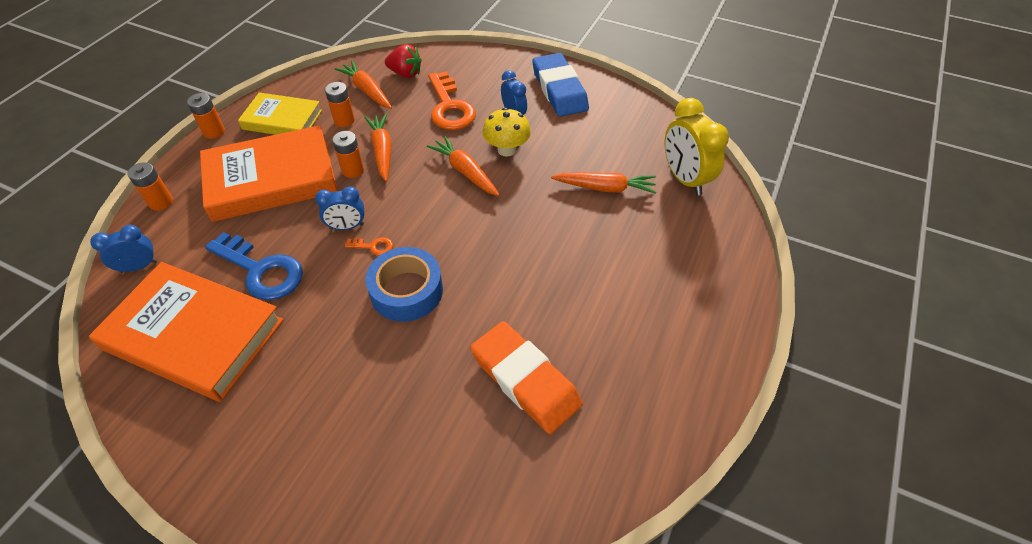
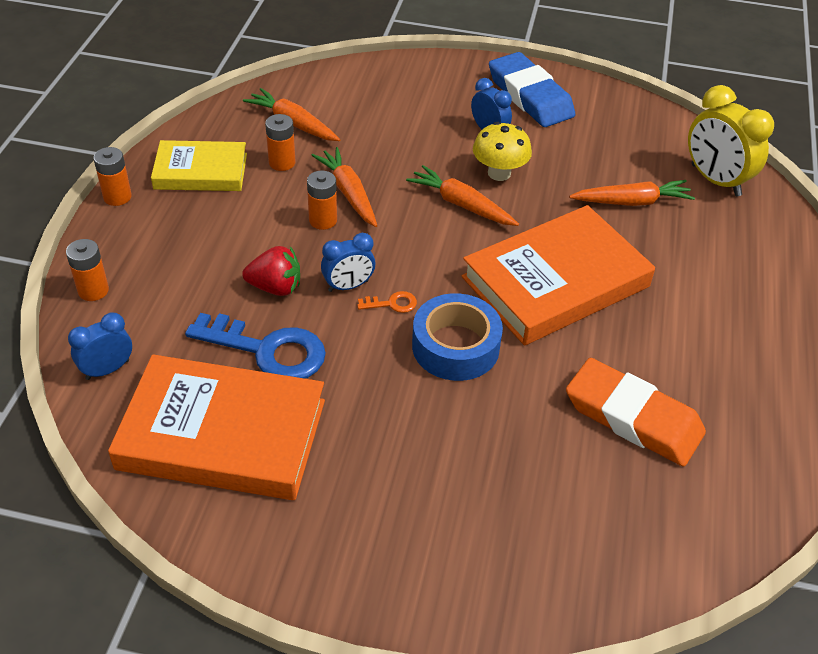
camera: 15 degrees left, 5 degrees down
(272, 179) = (225, 244): orange book -> orange book (556, 282)
(405, 74) = (332, 97): red strawberry -> red strawberry (275, 287)
(450, 107) = (407, 132): orange key -> none

